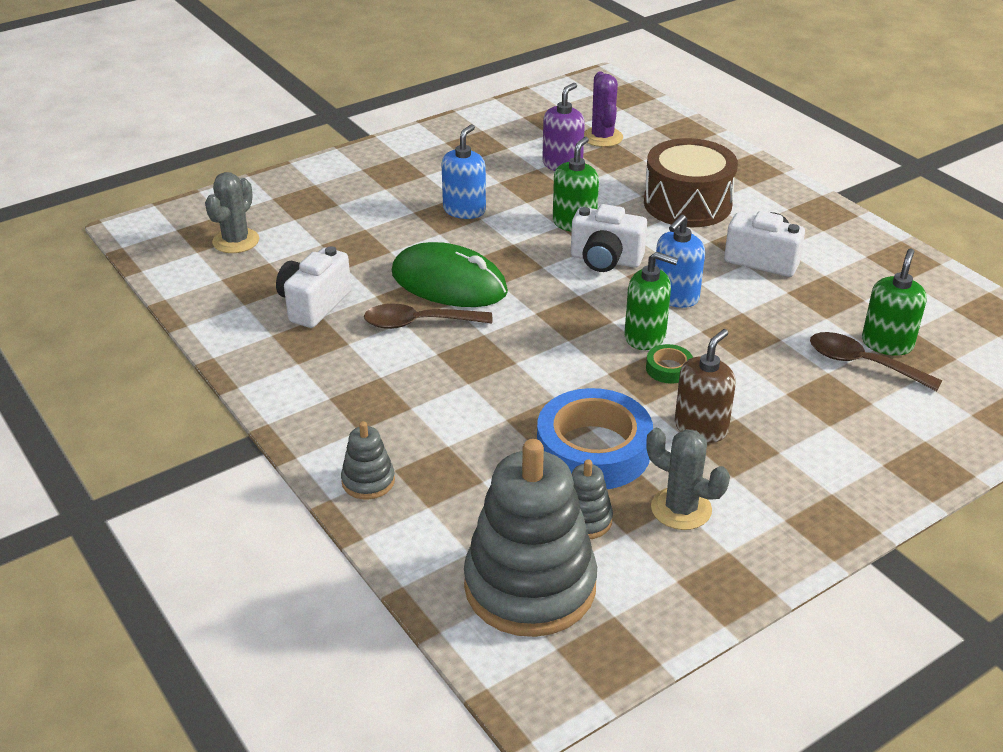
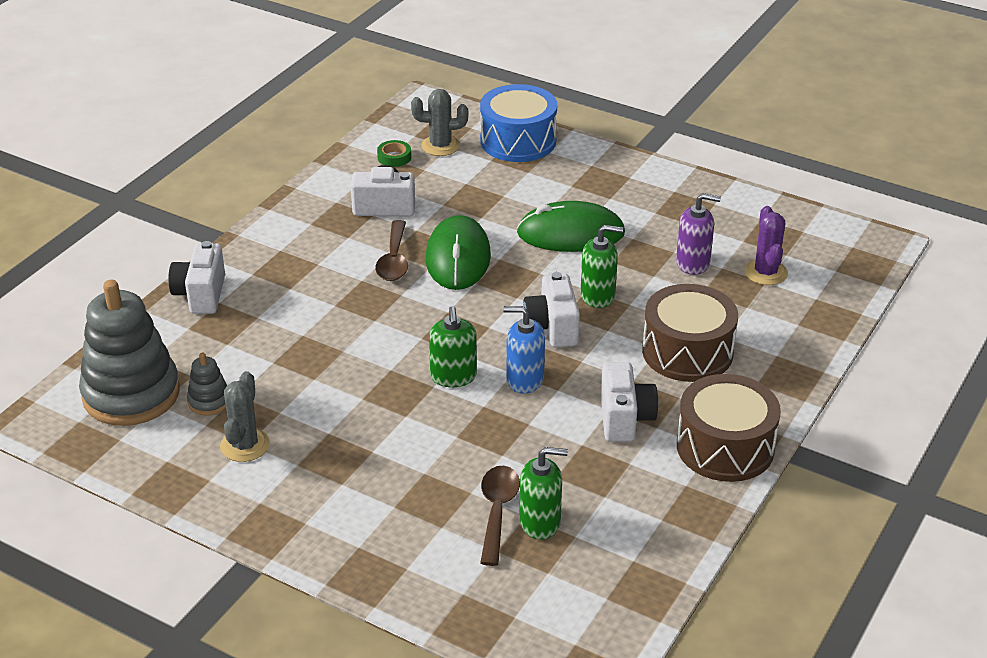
camera: 65 degrees right, 0 degrees up
(277, 195) = (518, 141): none -> blue drum
(368, 481) = (201, 295): grey stacking toy -> white camera
(418, 323) = (394, 260): brown spoon -> brown spoon turned 150 degrees counterclockwise
(464, 210) = (570, 233): blue soap dispenser -> green mouse
(593, 450) = (289, 386): blue tape -> none
(602, 137) = (765, 273): purple cactus -> purple cactus turned 60 degrees counterclockwise
(668, 368) = (416, 400): green tape -> green tape (394, 157)
(701, 428) = (348, 434): brown soap dispenser -> none
(825, 224) = (725, 447): none -> brown drum

